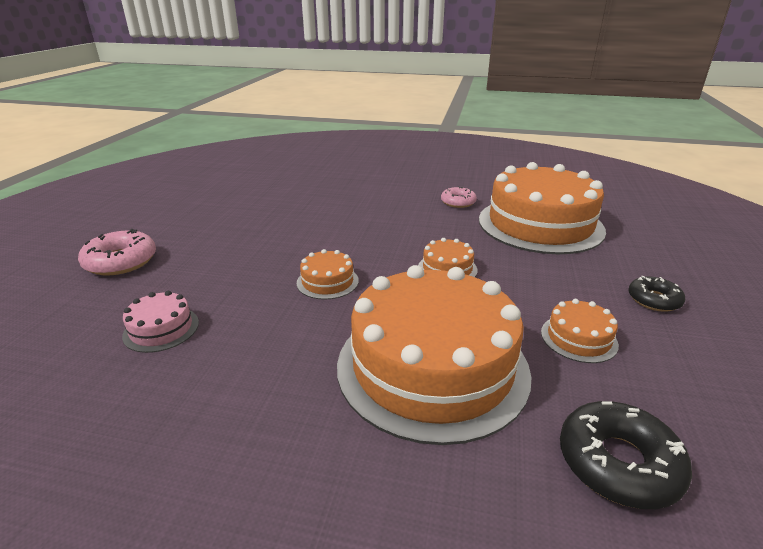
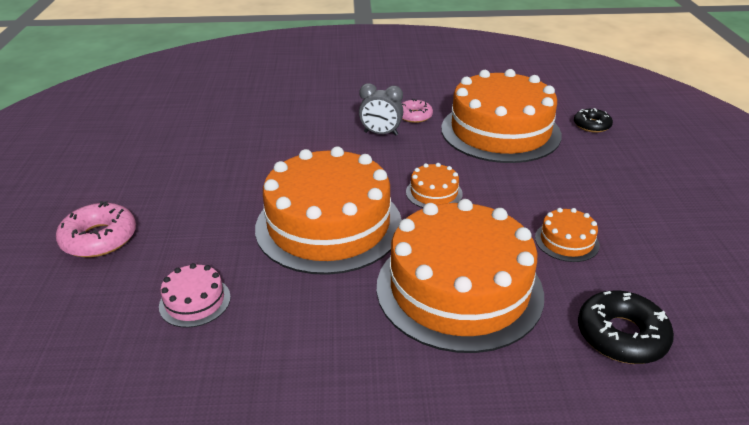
camera: 15 degrees left, 5 degrees up
(327, 281) = (329, 225): orange cake -> orange cake, size x2.42
(418, 212) = (381, 133): none -> grey clock
(654, 300) = (616, 195): black donut -> black donut (591, 125)

